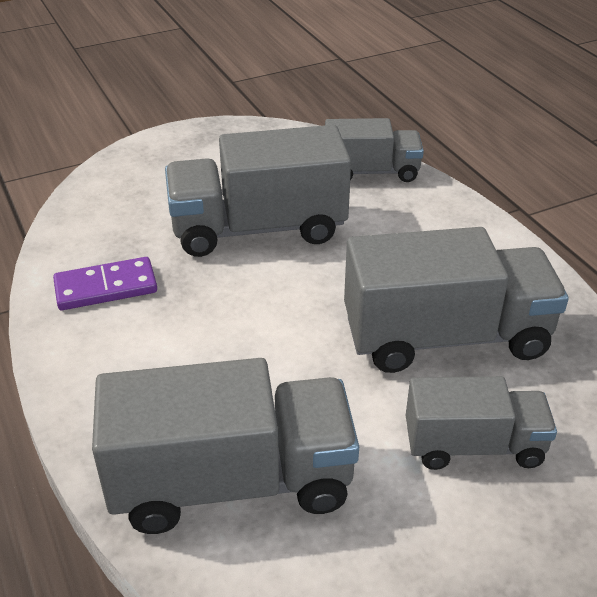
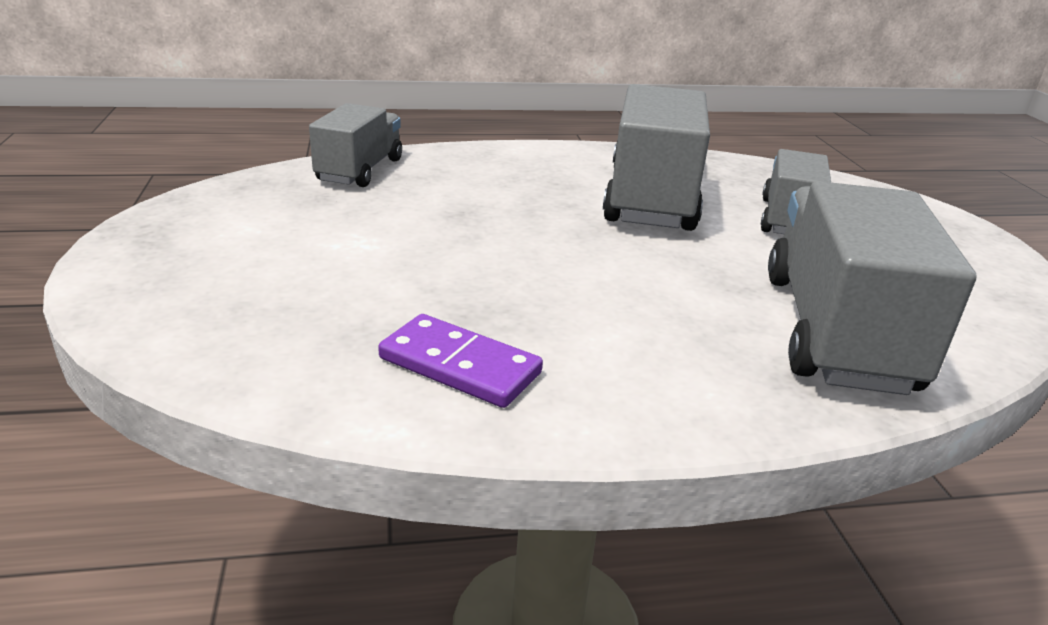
camera: 75 degrees left, 10 degrees down
(106, 287) = (460, 365): purple domino -> purple domino turned 60 degrees counterclockwise
(258, 228) = (411, 244): grey truck -> none

